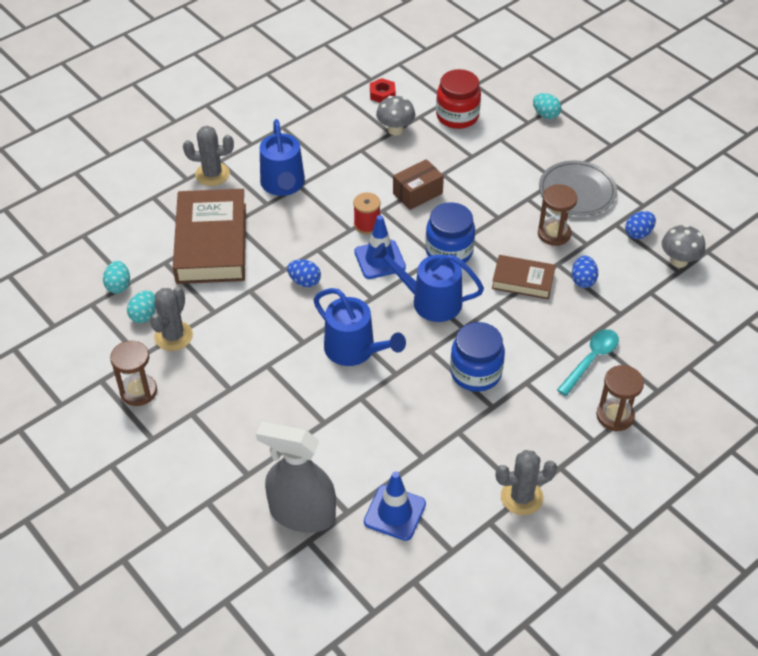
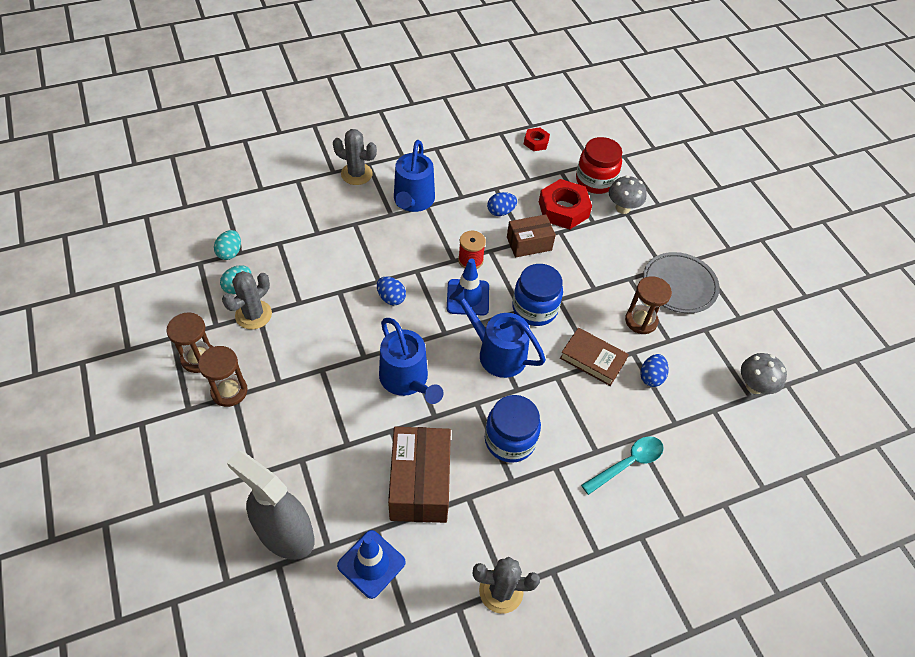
camera: 15 degrees right, 5 degrees up
(212, 243) = (327, 237): brown book -> none
(395, 130) = (534, 178): grey mushroom -> grey mushroom (623, 208)
(409, 434) = (420, 484): none -> brown box
(437, 152) = (563, 209): none -> red nut
(545, 114) = (678, 202): turquoise egg -> none
(615, 416) = (629, 533): brown hourglass -> brown hourglass (229, 391)
(638, 233) = (724, 345): blue egg -> blue egg (500, 212)

